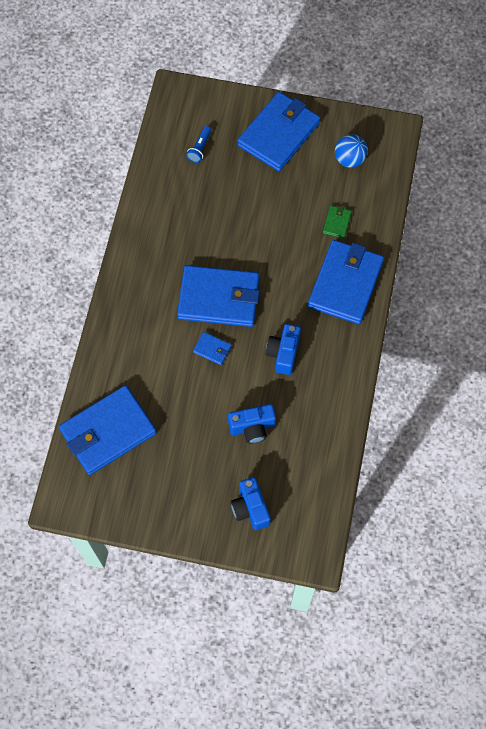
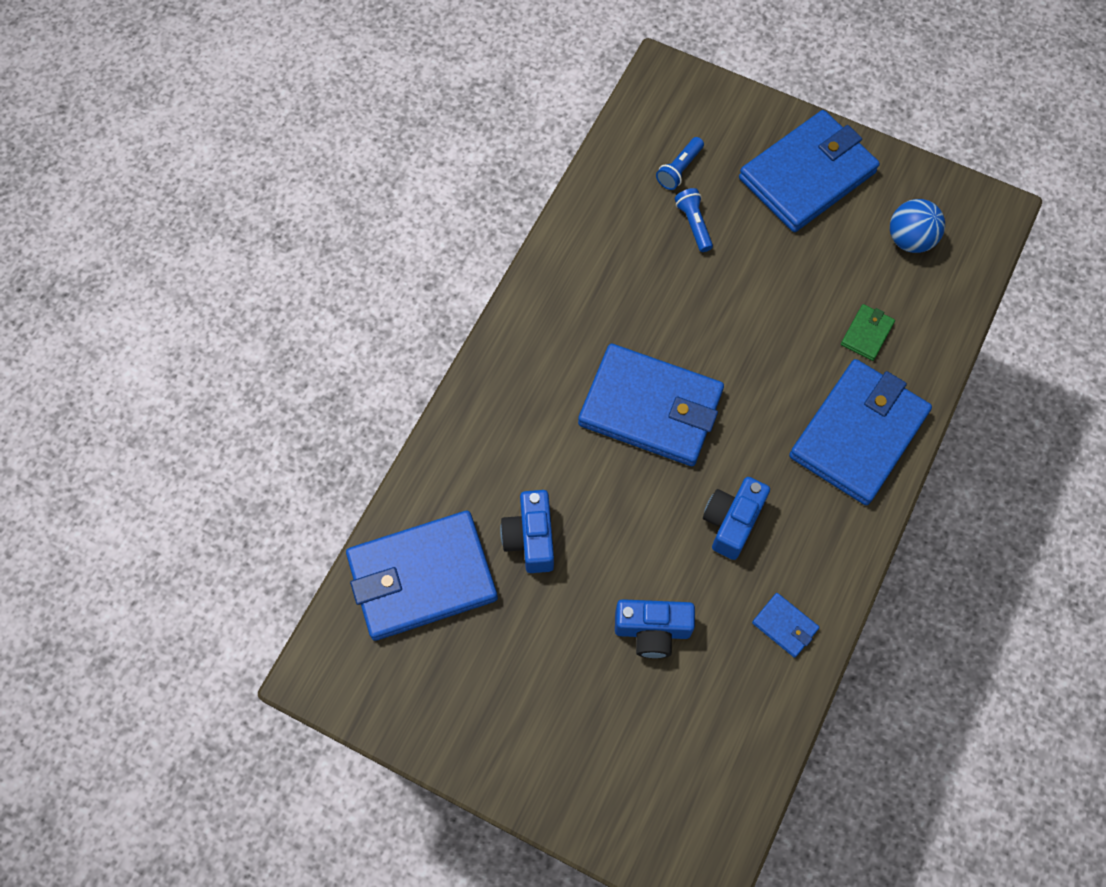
camera: 15 degrees right, 0 degrees up
(212, 349) = (620, 486): blue wallet -> blue wallet (785, 626)
(217, 180) = (693, 224): none -> blue flashlight
(250, 508) = (616, 765): blue camera -> blue camera (531, 538)

